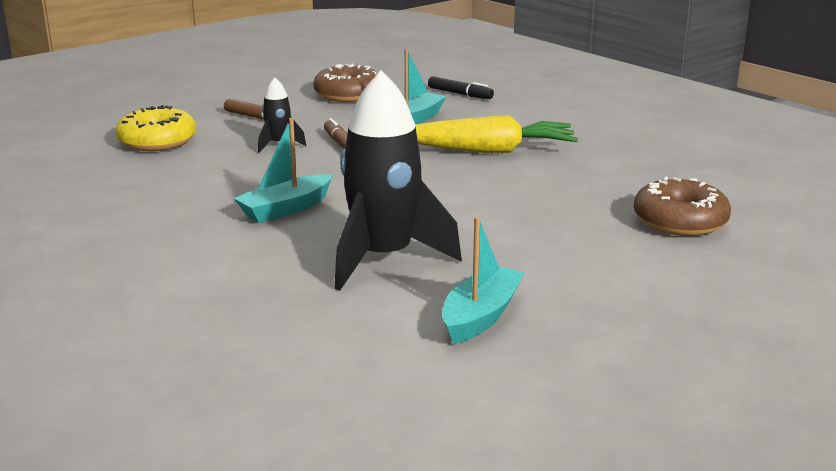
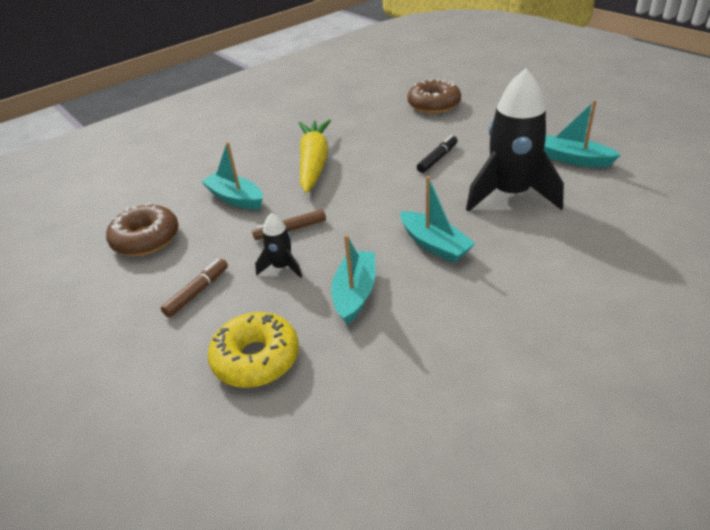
camera: 85 degrees left, 15 degrees up
(221, 173) = (355, 293): none -> turquoise boat
(460, 94) = (173, 178): black marker -> black marker (437, 158)

